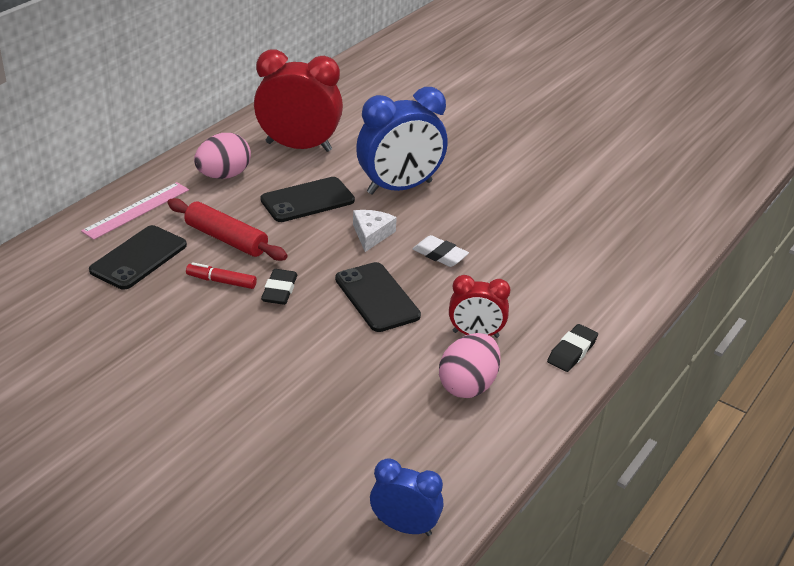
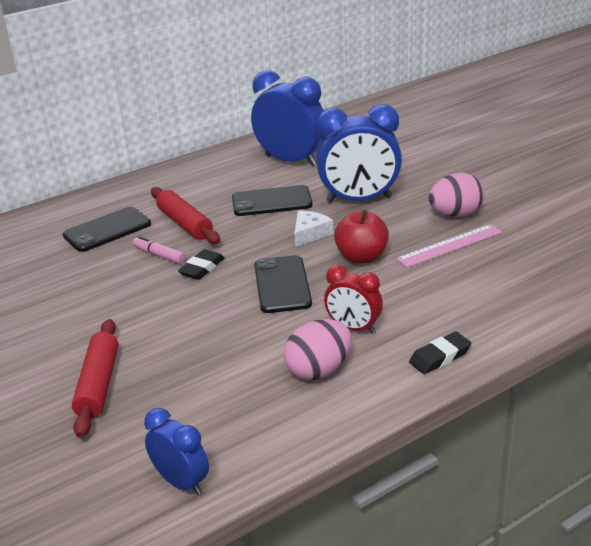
camera: 25 degrees right, 5 degrees down
(137, 210) = (129, 195): pink ruler -> pink ruler (450, 246)
(221, 281) = (159, 255): red marker -> pink marker
(223, 175) = (215, 176): pink egg -> pink egg (455, 214)
(251, 442) = (98, 385): none -> red rolling pin
(298, 147) = (291, 160): red clock -> blue clock
(440, 255) = (362, 257): white eraser -> red apple

